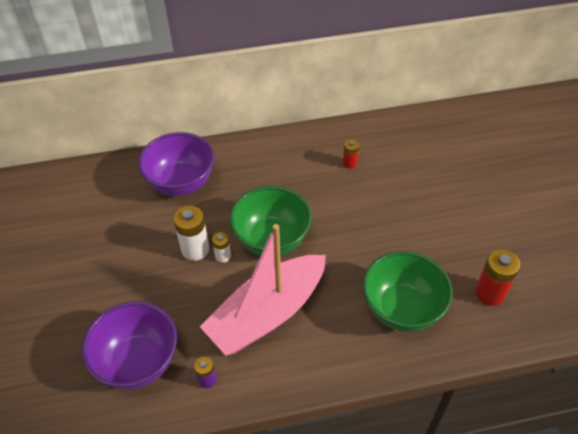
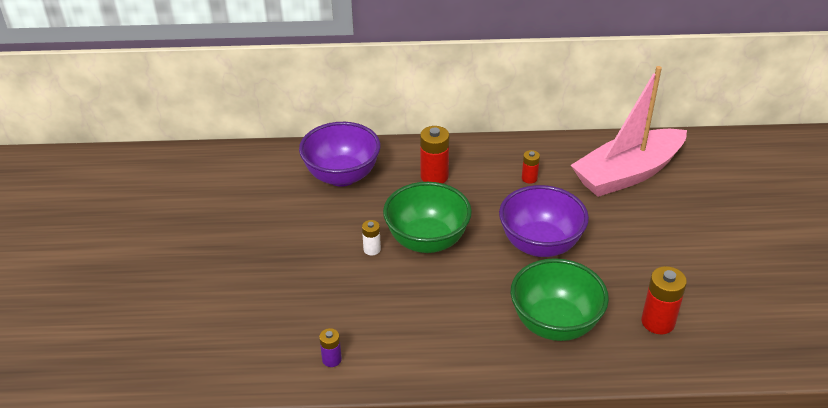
camera: 10 degrees right, 10 degrees down
(138, 362) = (264, 334): purple bowl -> purple bowl (540, 245)
(195, 249) = (344, 239): white battery -> none
(265, 172) = (434, 176): none -> red battery
(267, 313) = (407, 308): pink boat -> pink boat (627, 173)

